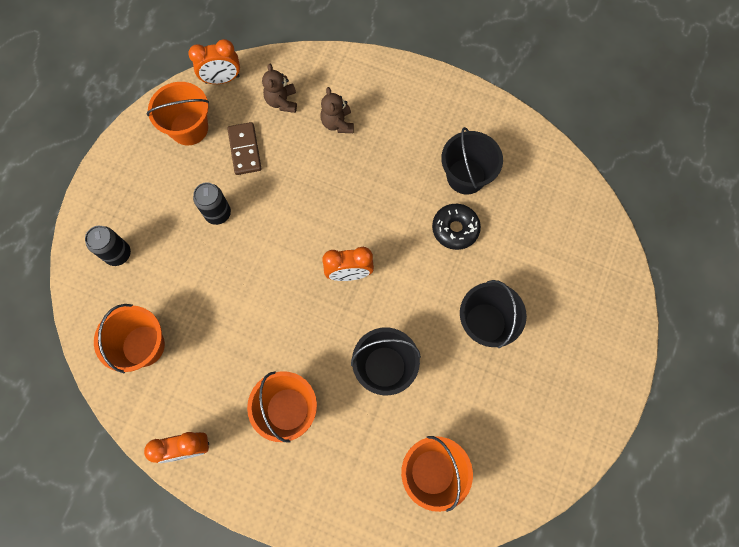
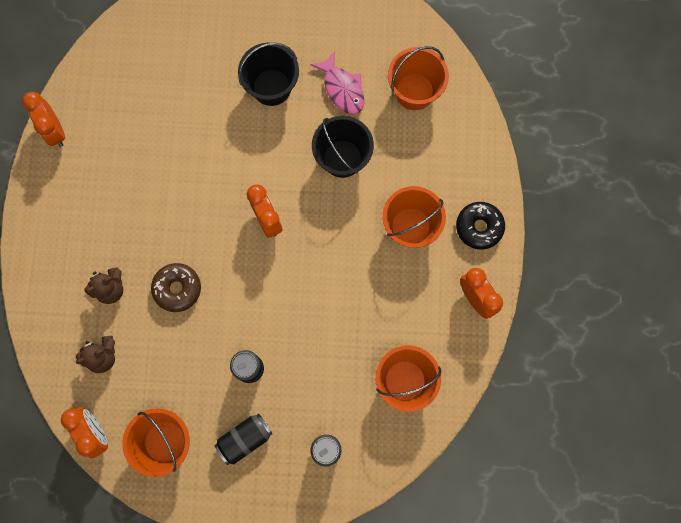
camera: 110 degrees left, 5 degrees up
(160, 190) = (245, 439): none -> black can
(245, 150) = (171, 371): brown domino -> none
(315, 176) = (177, 289): none -> brown donut
(455, 229) = (189, 139): black donut -> black donut (479, 227)
(460, 394) = (342, 89): none -> pink fish
(466, 176) = (131, 146): black bucket -> none
(502, 118) = (55, 131): none -> orange clock

